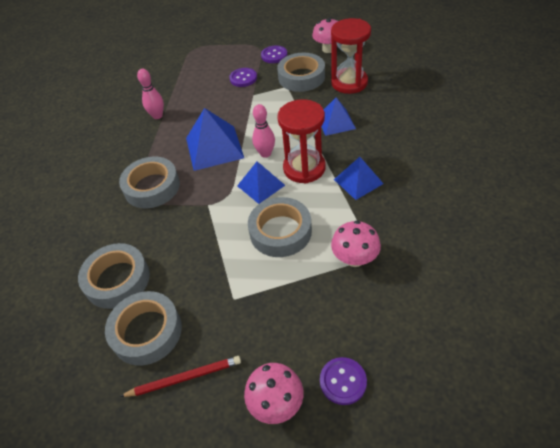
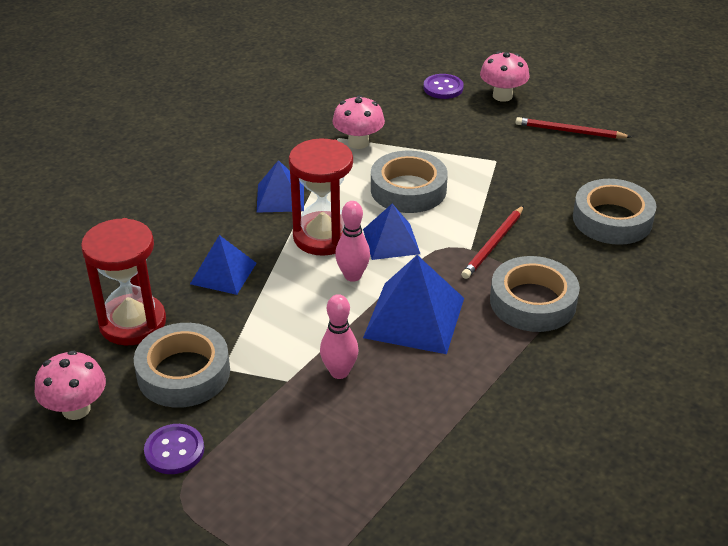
camera: 155 degrees left, 10 degrees down
(146, 331) = (593, 169): grey tape -> none
(157, 116) = (471, 422): pink bowling pin -> pink bowling pin (339, 372)
(194, 215) = (493, 244): none -> red pencil
(243, 78) = (274, 425): purple button -> none

